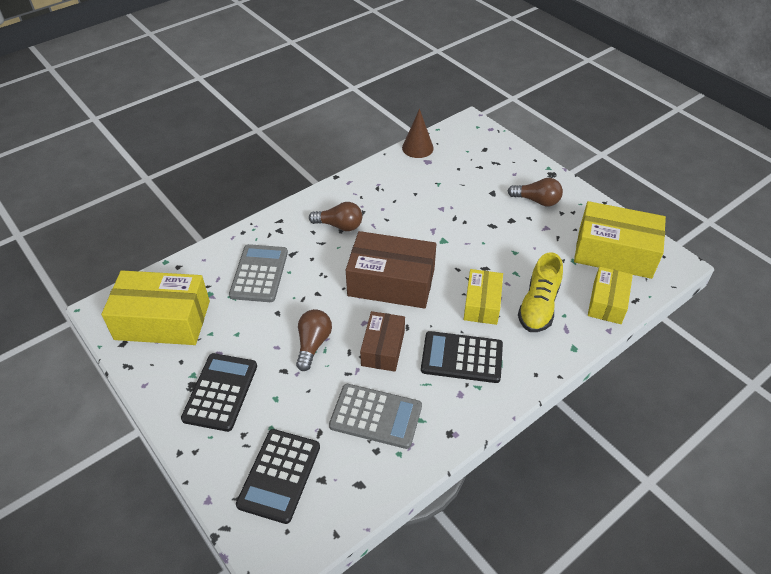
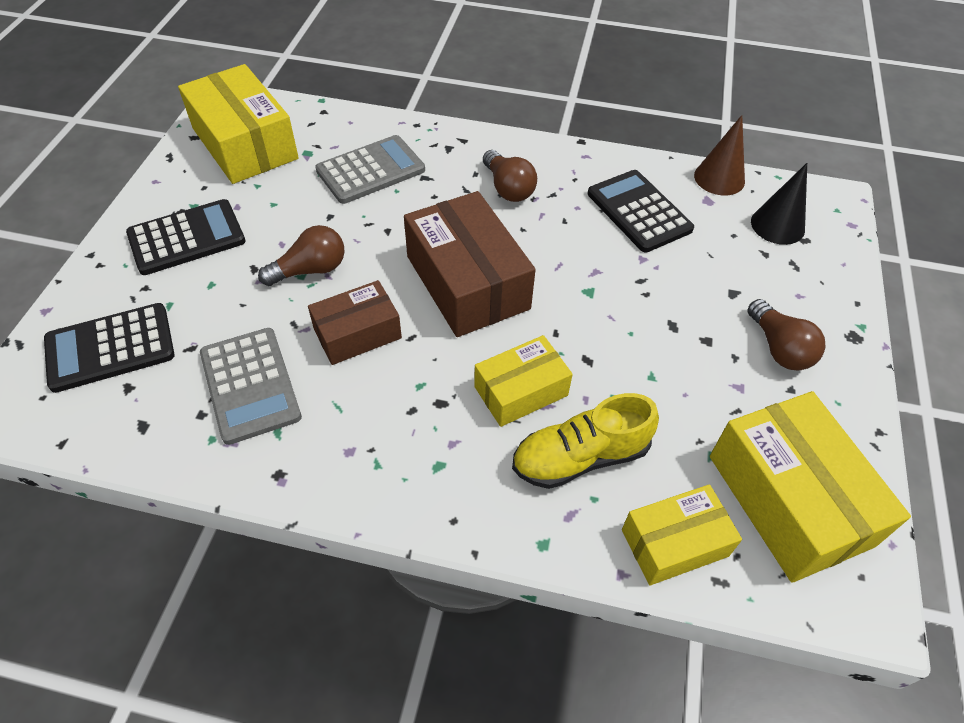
camera: 50 degrees right, 5 degrees up
(462, 357) = (410, 419): black calculator -> black calculator (639, 211)
(467, 151) = (777, 225): none -> black cone

